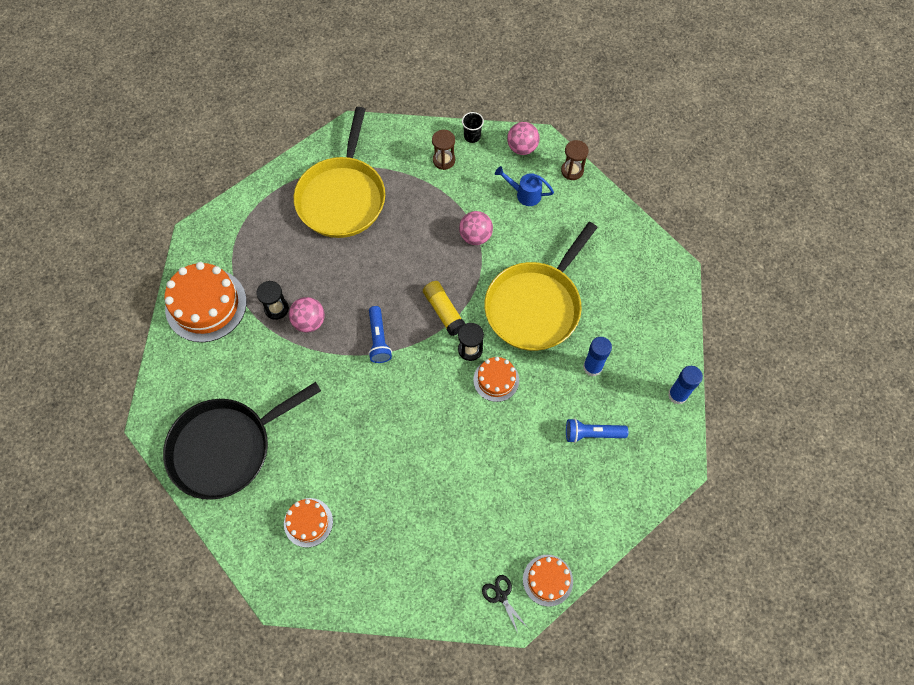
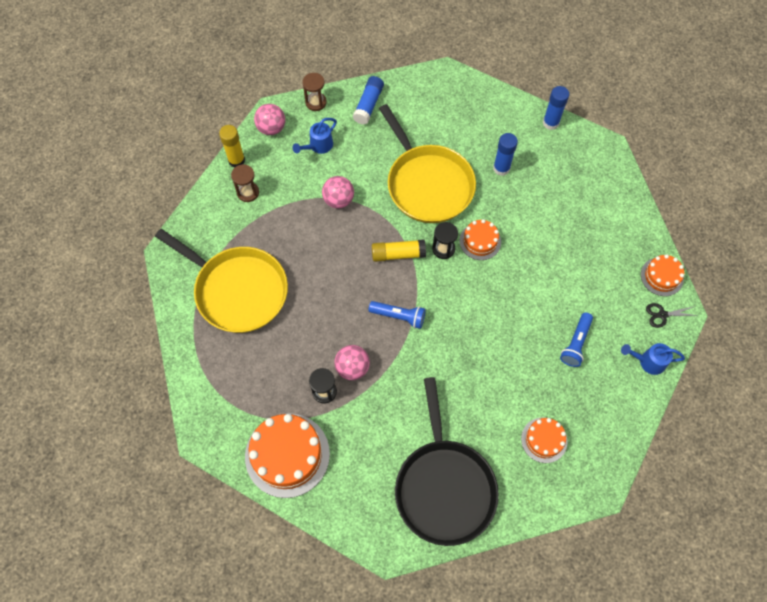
camera: 65 degrees left, 0 degrees up
(438, 598) = (648, 361): none -> blue watering can
(472, 136) = (236, 160): black cup -> yellow glue stick
(592, 434) = (557, 193): blue flashlight -> blue flashlight (576, 343)
(596, 216) = (368, 105): none -> blue glue stick

